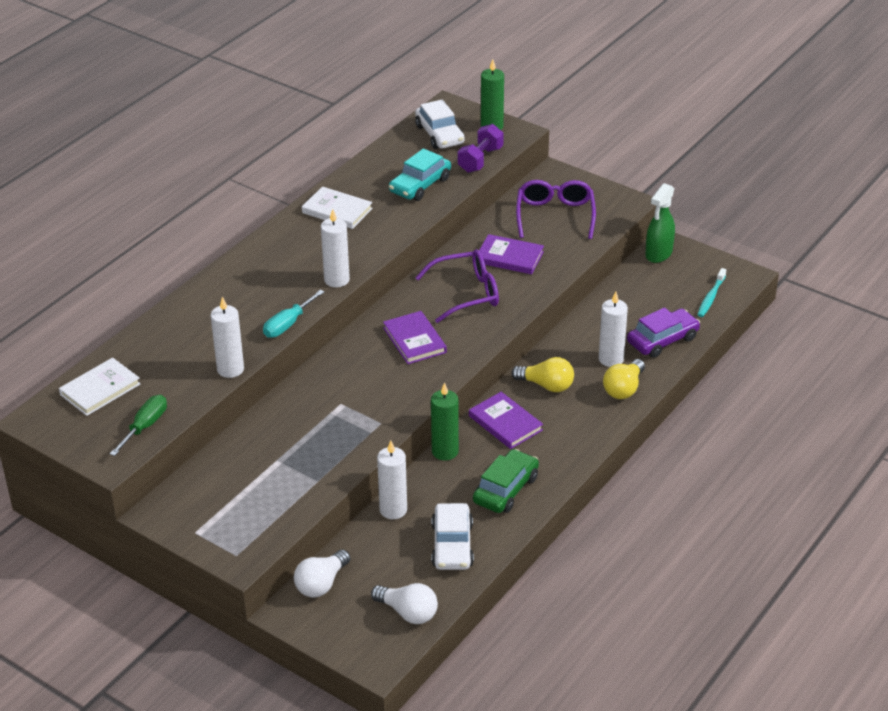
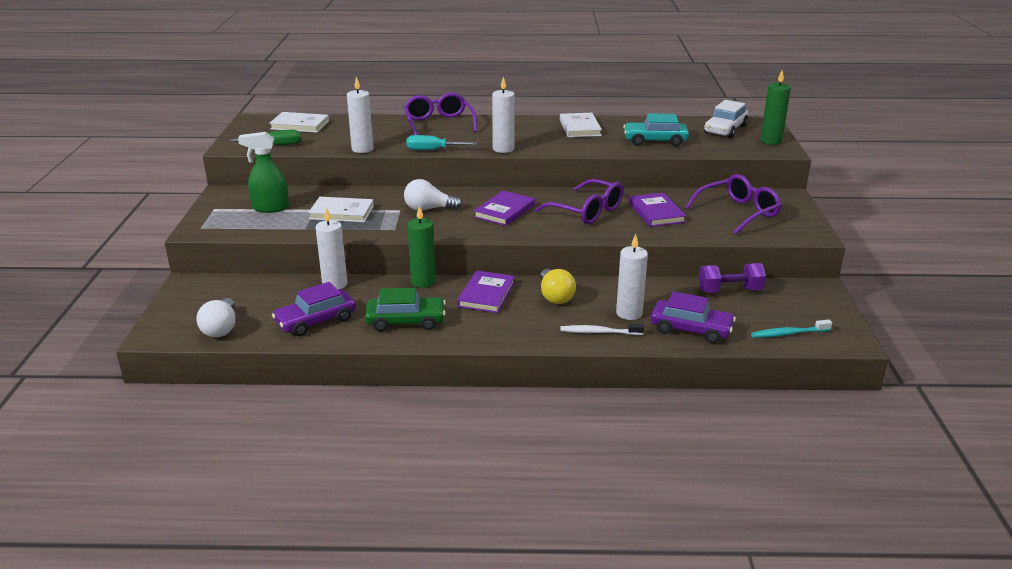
camera: 55 degrees right, 10 degrees down
(218, 292) = (439, 124): none -> purple glasses
(305, 444) = (341, 212): none -> white book
(321, 584) = (228, 285): white light bulb -> white light bulb (429, 209)
(452, 545) = (316, 321): white car -> purple car
(480, 160) = (723, 149): purple dumbbell -> purple dumbbell (729, 291)
(624, 389) = (599, 332): yellow light bulb -> white toothbrush
(658, 254) = (801, 289): green spray bottle -> green spray bottle (270, 208)

